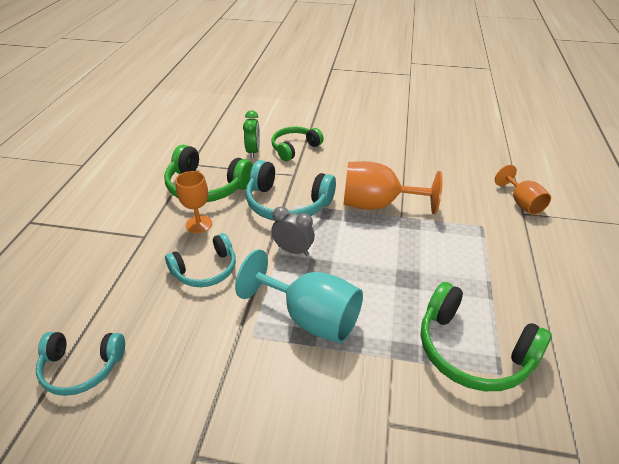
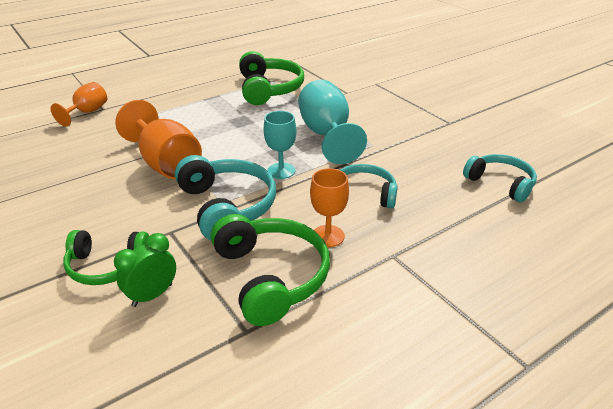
camera: 135 degrees left, 5 degrees down
(293, 250) = (281, 171): grey clock -> turquoise goblet

